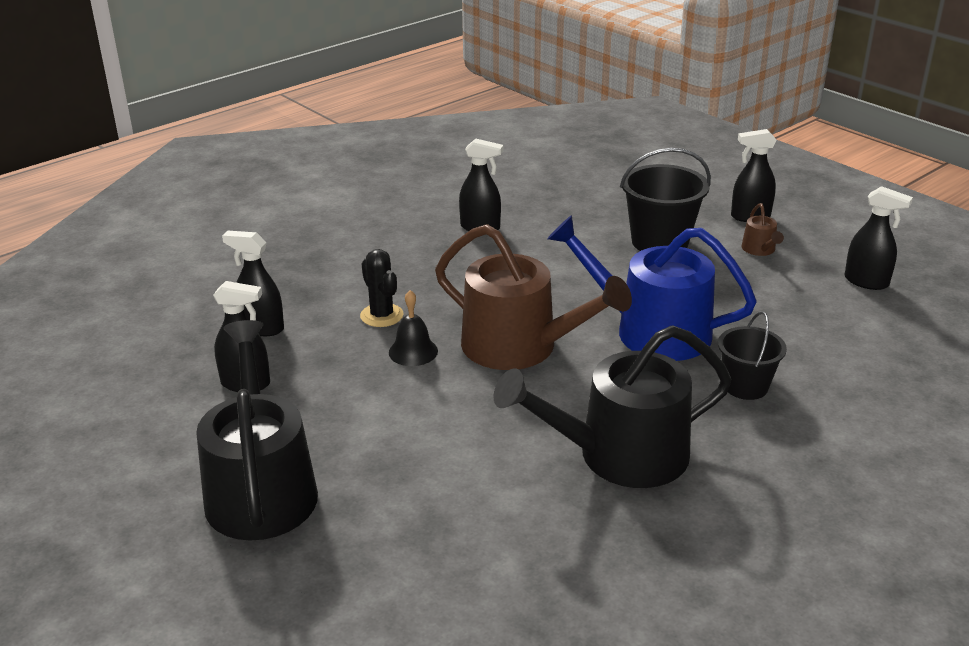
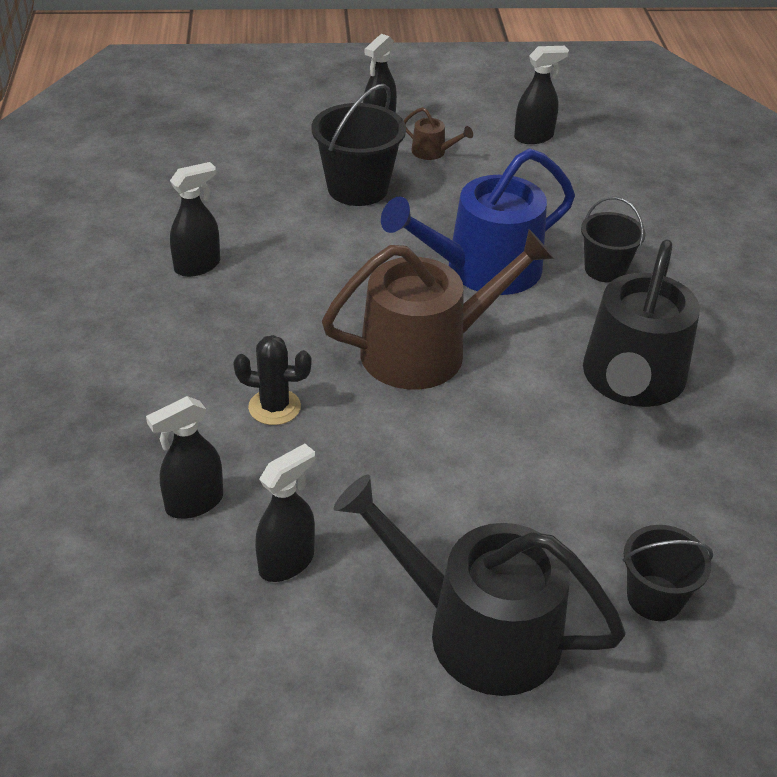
camera: 55 degrees left, 10 degrees up
(377, 564) = (654, 598): none -> black bucket
(413, 351) = (360, 418): black bell -> none

